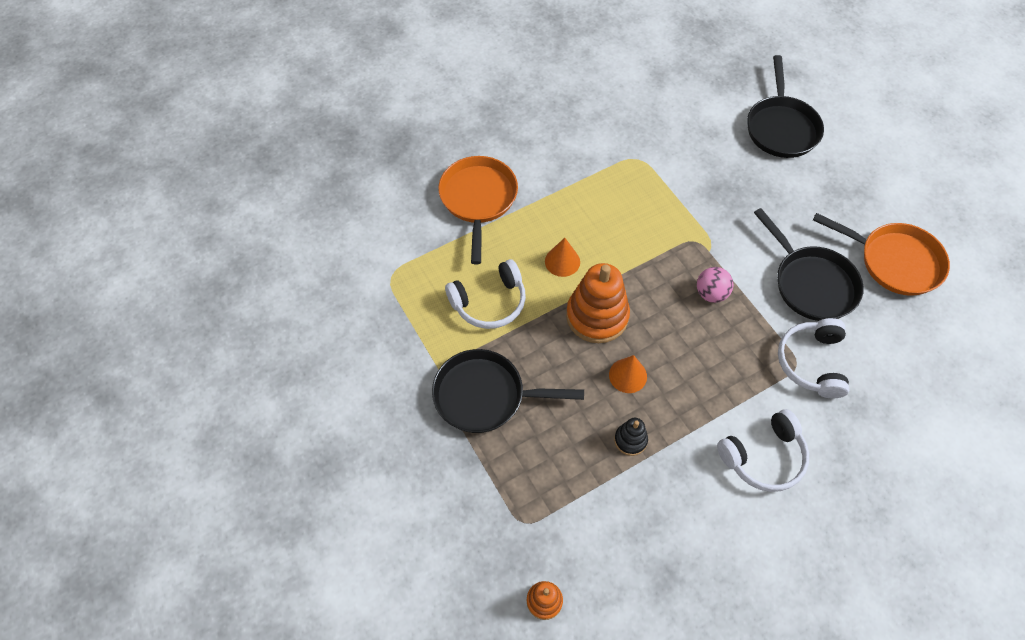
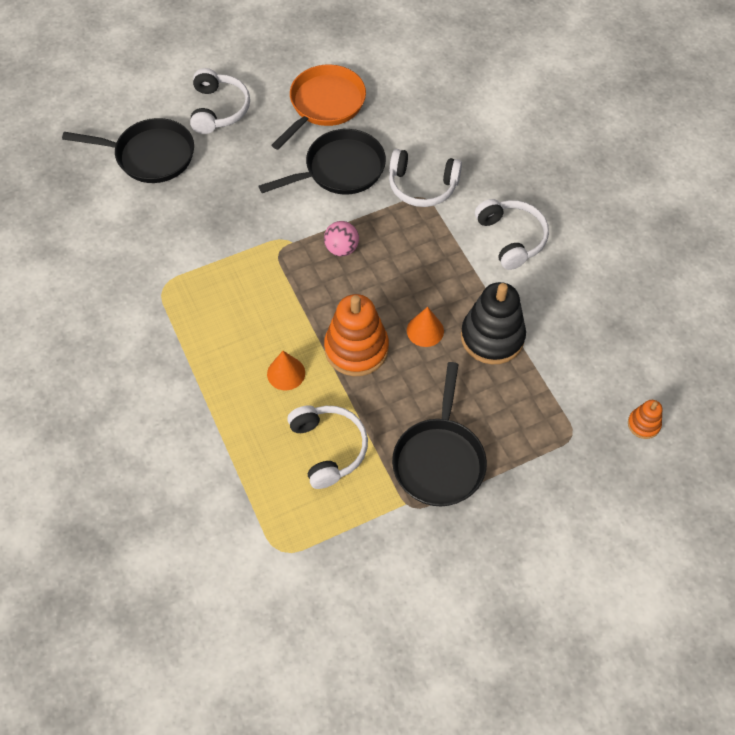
camera: 85 degrees left, 0 degrees up
(478, 200) = (189, 451): orange pan -> none
(630, 440) = (492, 337): black stacking toy -> black stacking toy, size x2.05
(856, 172) = (218, 109): none -> white headphones

